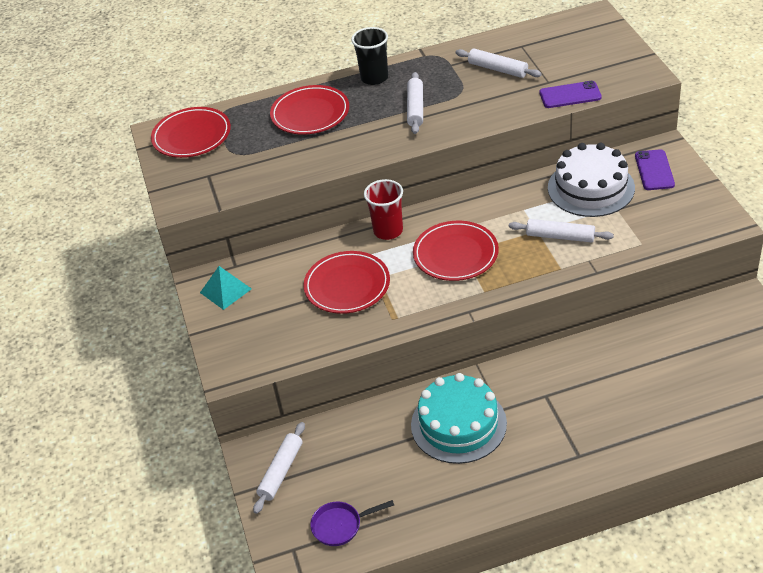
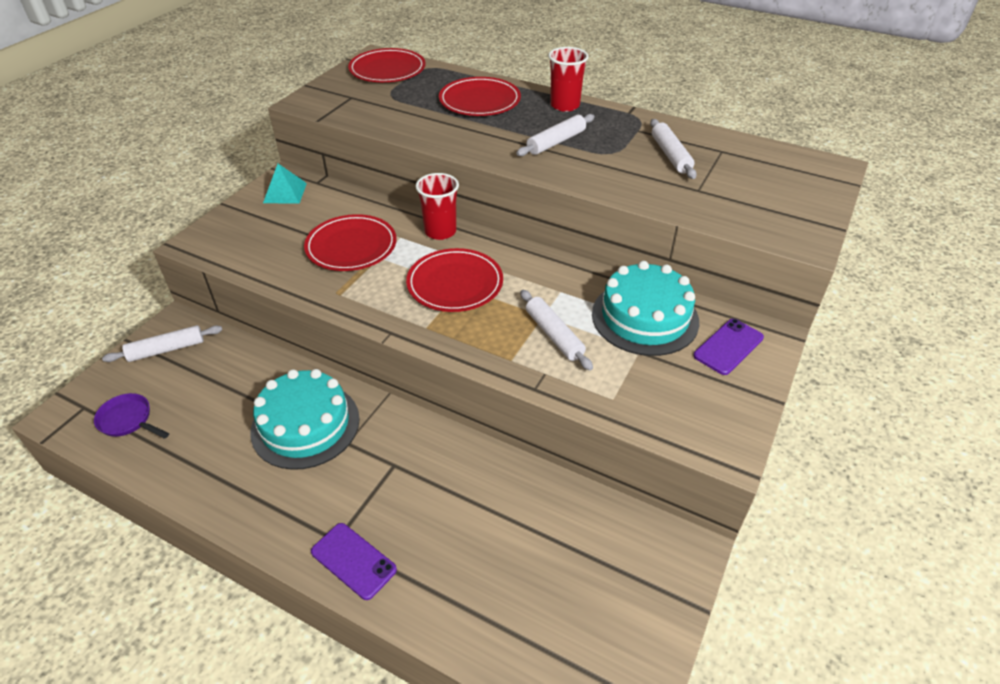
camera: 40 degrees right, 0 degrees up
(374, 78) = (565, 105): black cup -> red cup
(570, 95) = (699, 211): purple phone -> purple phone (353, 561)
(591, 188) = (645, 317): white cake -> turquoise cake

